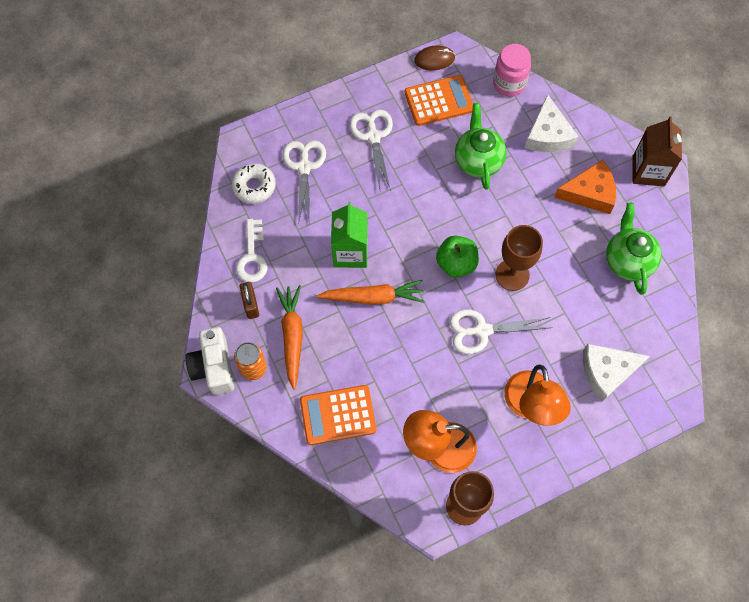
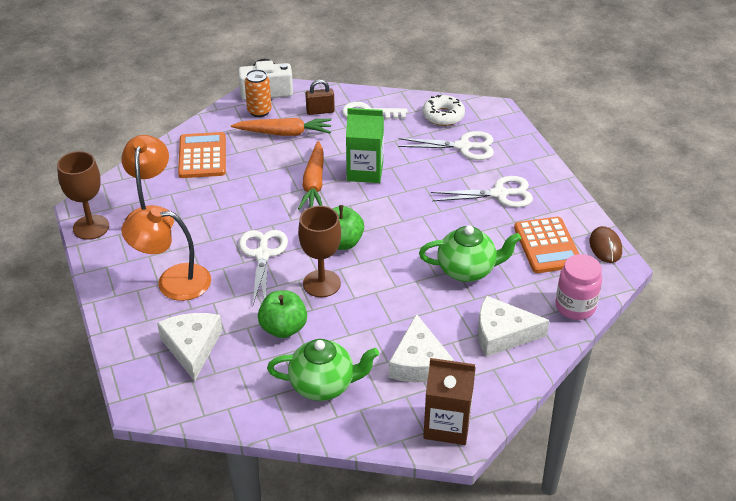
camera: 95 degrees right, 25 degrees down
(571, 299) = (283, 328): none -> green apple
(589, 193) = (419, 362): orange cheese -> white cheese

